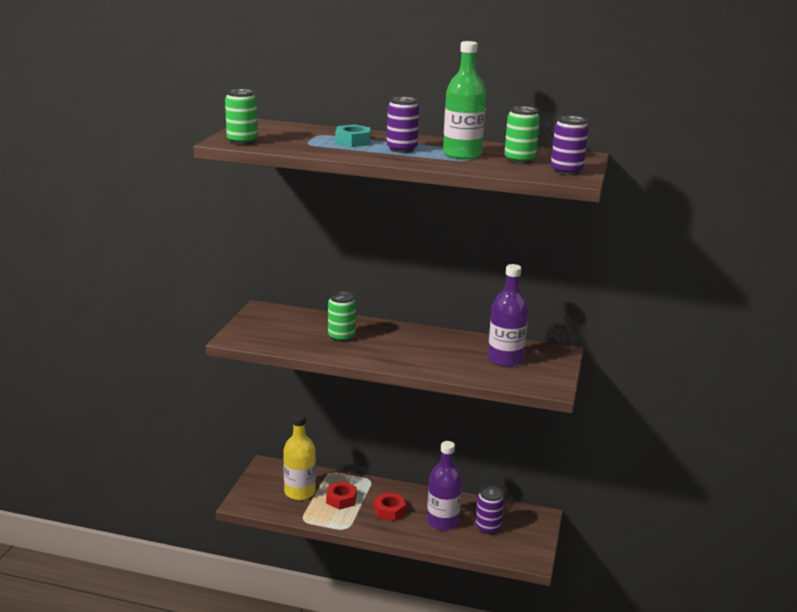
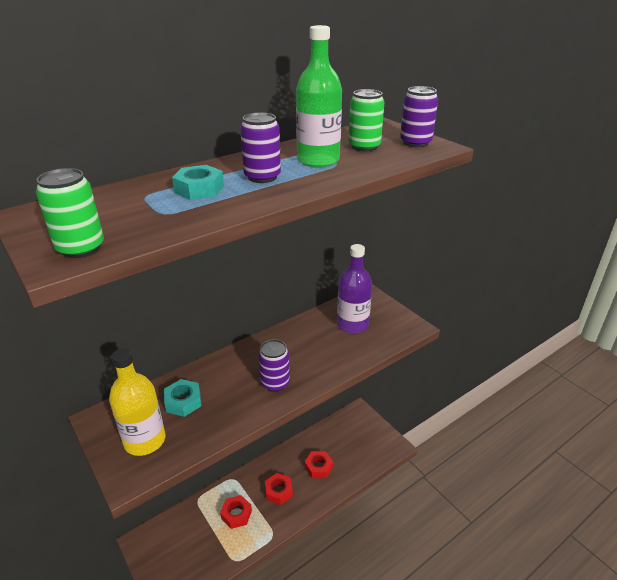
camera: 50 degrees left, 10 degrees up
(300, 492) = (199, 539): yellow bottle -> yellow bottle (145, 440)
(315, 328) = (183, 402): none -> turquoise nut
(341, 337) = (219, 393): green can -> none
(443, 521) = (318, 467): purple bottle -> red nut
(488, 527) = (345, 446): purple can -> purple can (275, 383)

